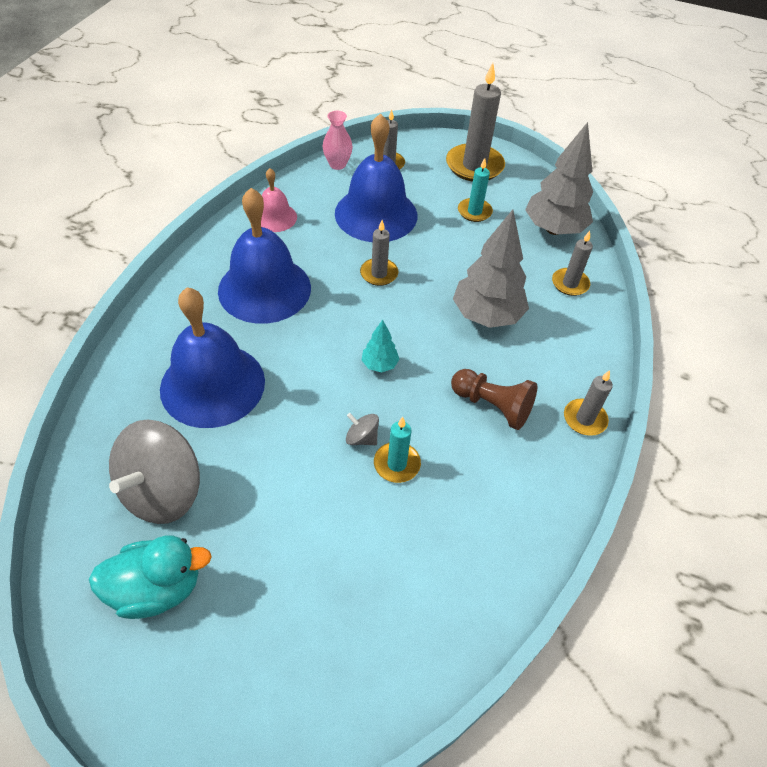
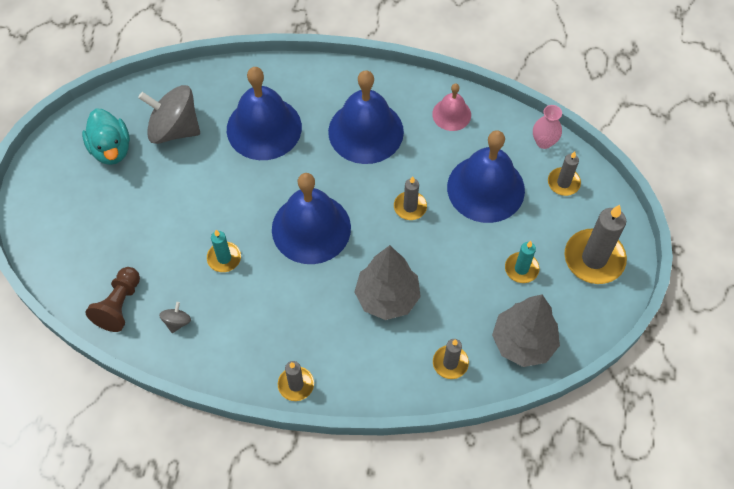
camera: 80 degrees right, 10 degrees up
(362, 438) = (241, 231): grey spinning top -> grey spinning top (177, 322)
(379, 364) = (311, 228): turquoise tree -> blue bell
(492, 406) = (291, 314): brown pawn -> brown pawn (119, 305)

